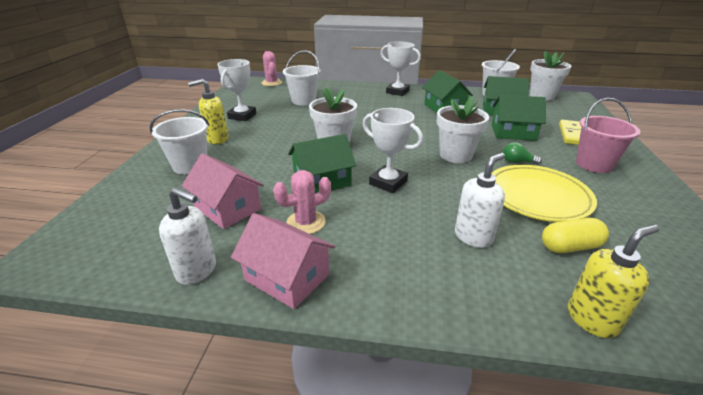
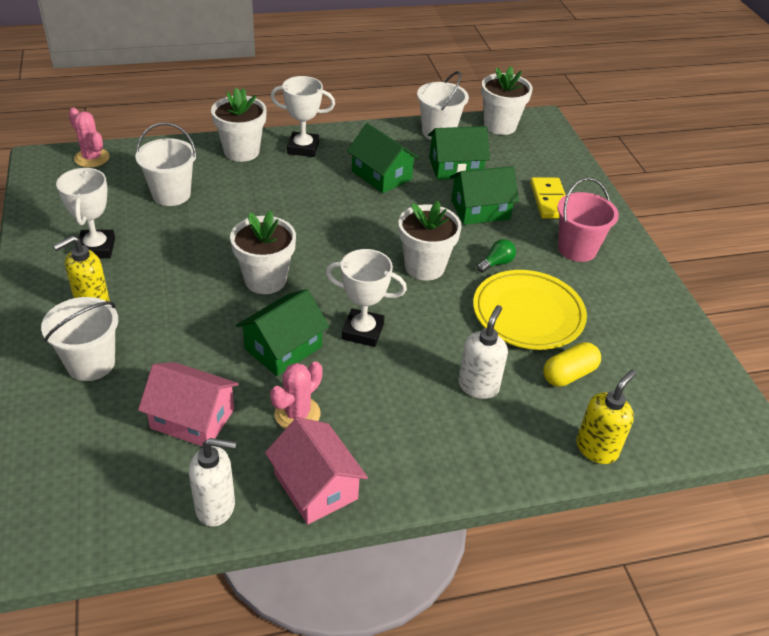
camera: 25 degrees left, 10 degrees up
(287, 277) = (316, 486): pink house -> pink house turned 45 degrees clockwise
(358, 89) = (241, 151): none -> white flower pot
(517, 162) = (496, 263): green light bulb -> green light bulb turned 150 degrees clockwise

